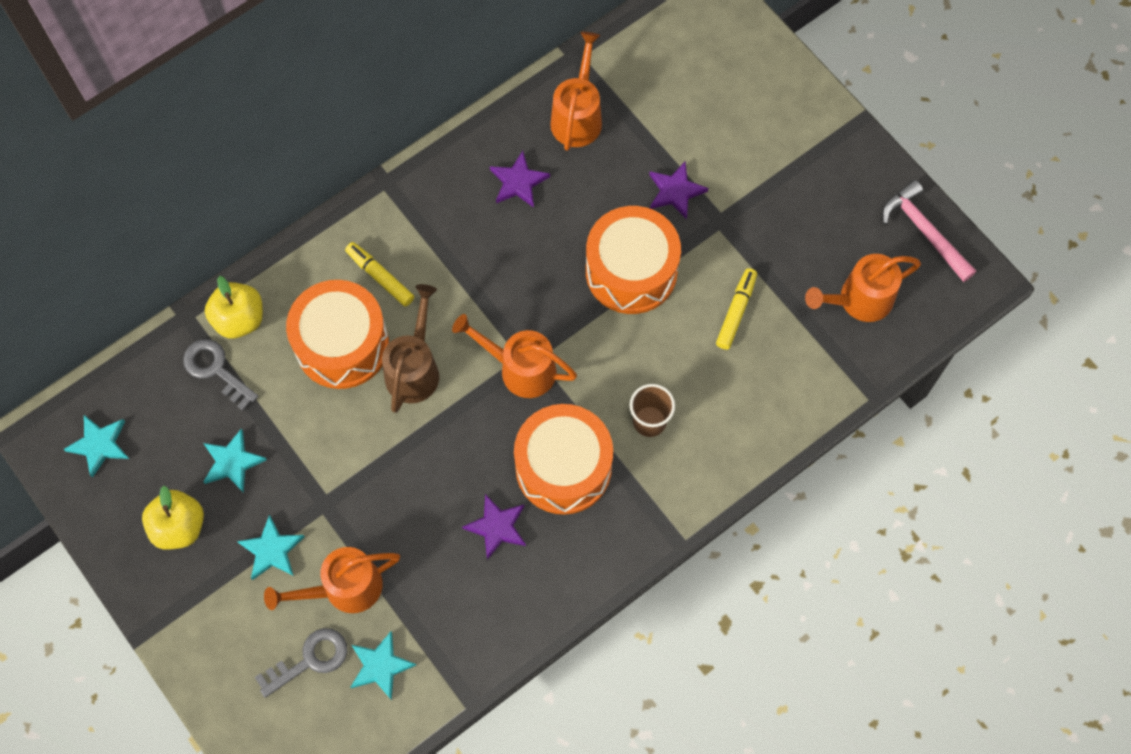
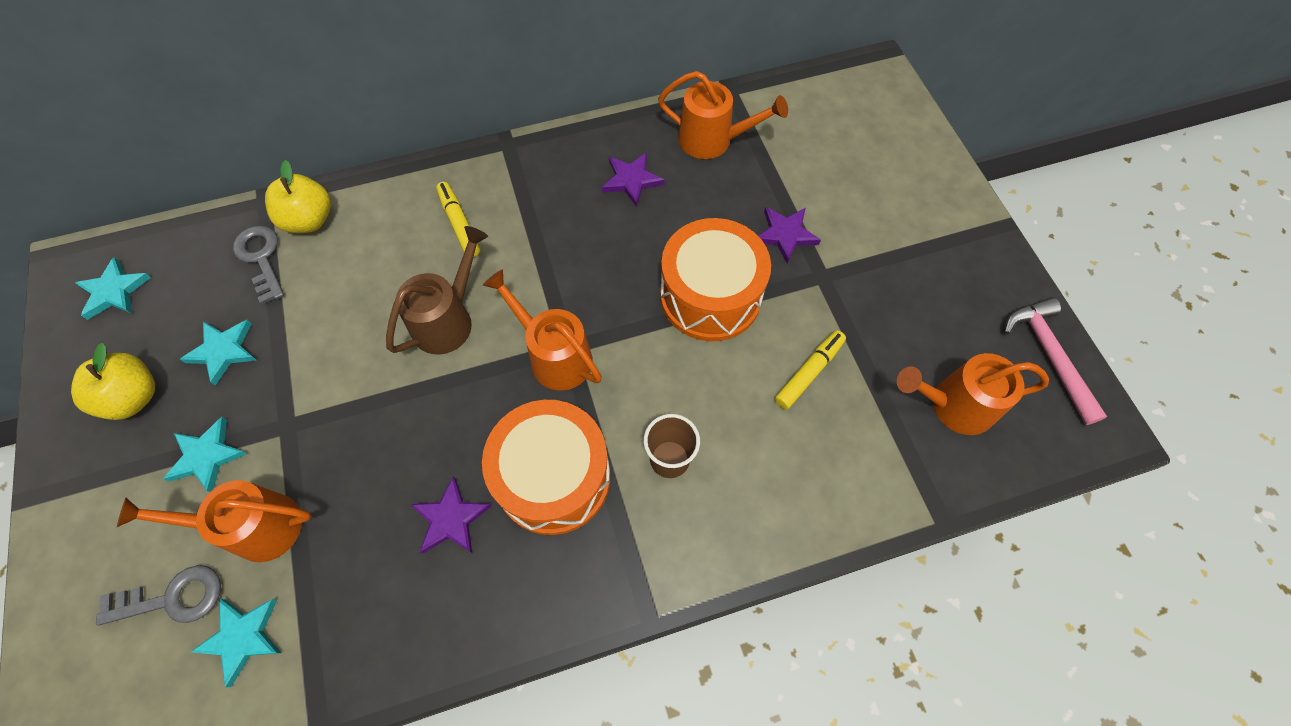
camera: 20 degrees right, 5 degrees down
(342, 344) = (390, 273): orange drum -> none
(578, 116) = (713, 140): orange watering can -> orange watering can turned 75 degrees clockwise

